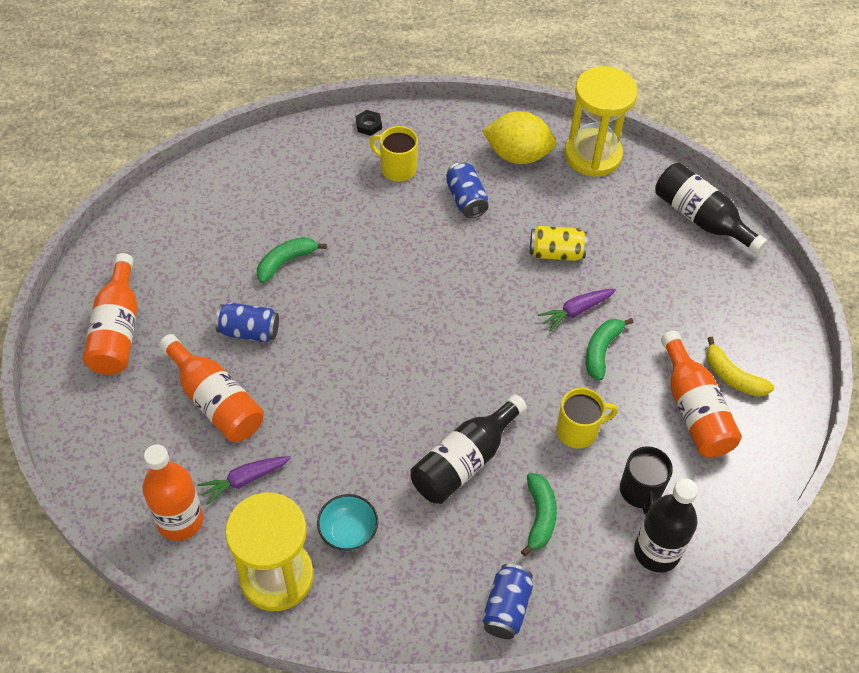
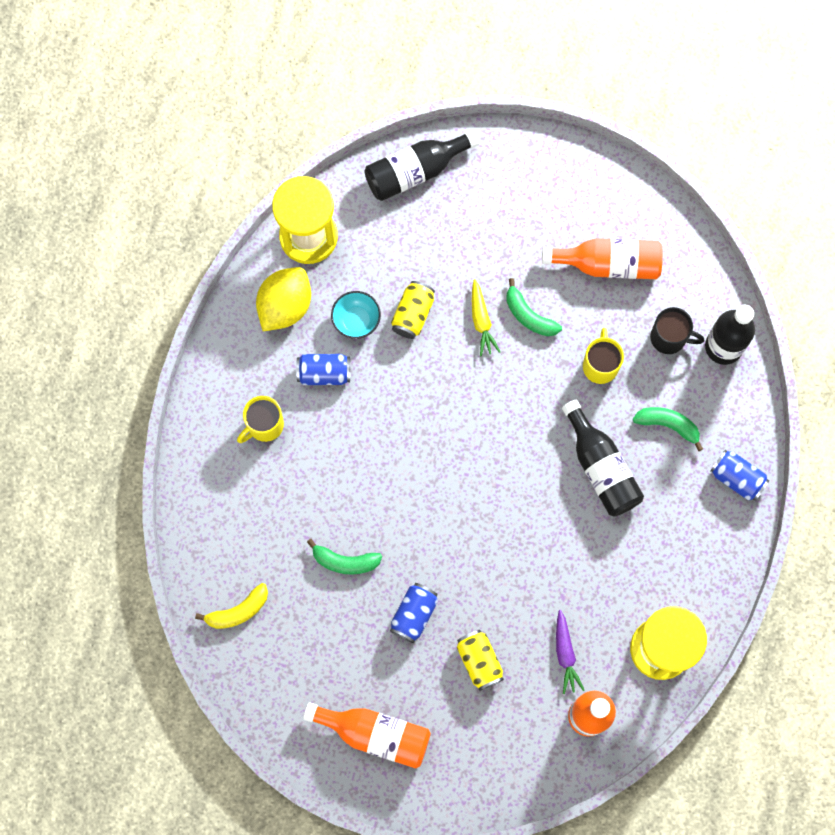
camera: 70 degrees left, 20 degrees up
(215, 401) = (479, 661): orange bottle -> yellow can
(286, 262) = (345, 561): green banana -> green banana turned 60 degrees counterclockwise
(348, 532) = (638, 581): turquoise bowl -> turquoise bowl (356, 320)
(368, 125) = (198, 436): black nut -> none
(575, 311) = (481, 321): purple carrot -> yellow carrot
(732, 377) = (587, 219): yellow banana -> yellow banana (238, 611)

